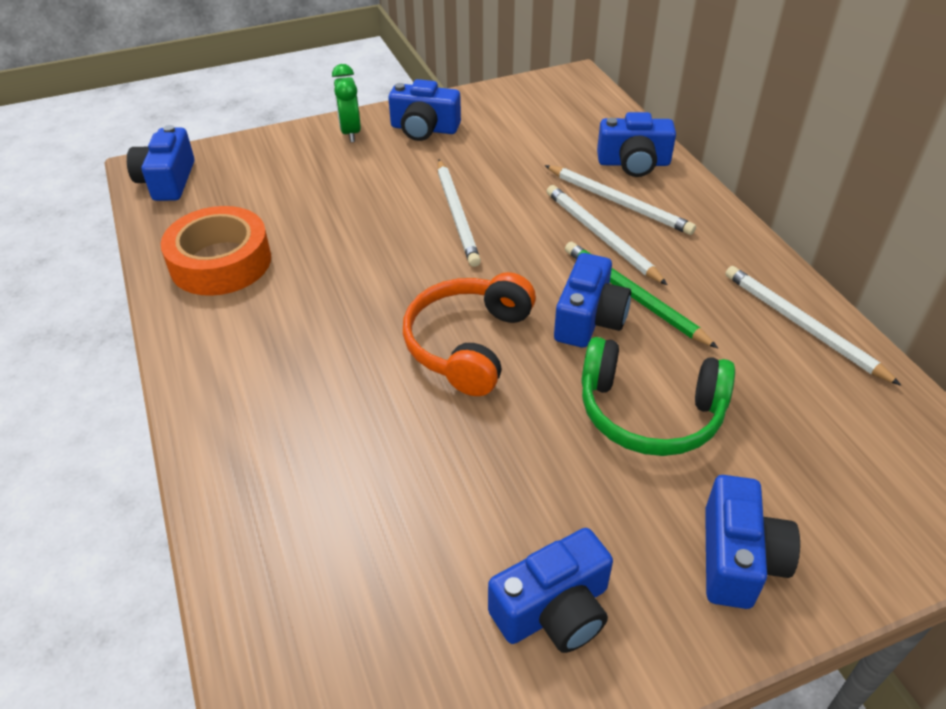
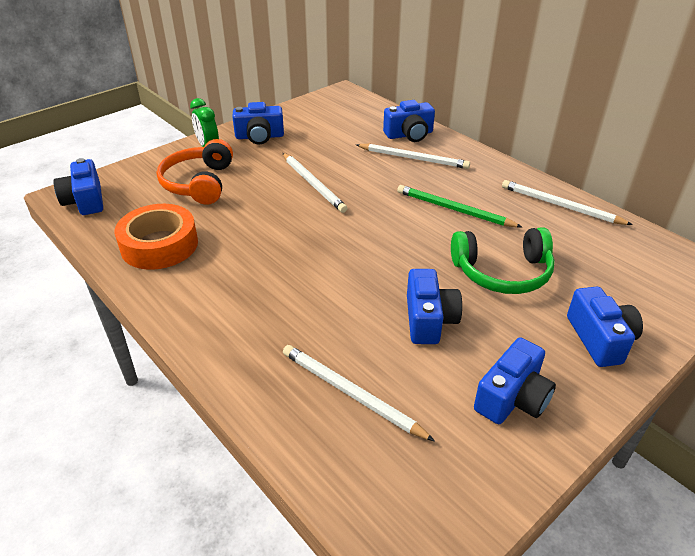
camera: 20 degrees left, 5 degrees down
(468, 344) = (366, 259): orange headphones -> orange headphones (199, 183)
(589, 319) = (435, 228): blue camera -> blue camera (429, 320)
(601, 236) = (414, 180): white pencil -> white pencil (351, 393)

